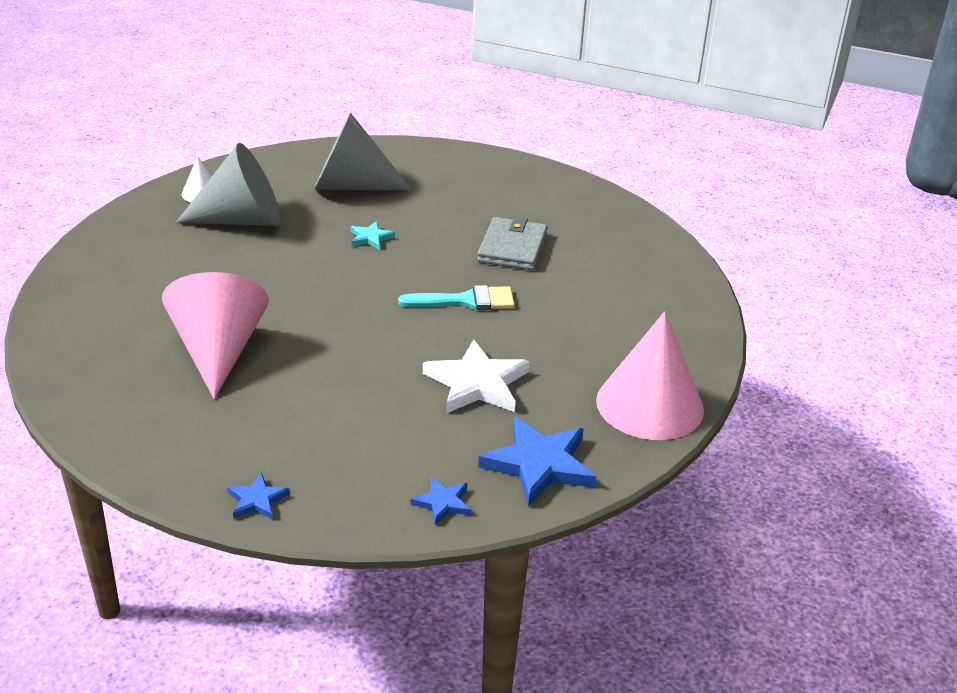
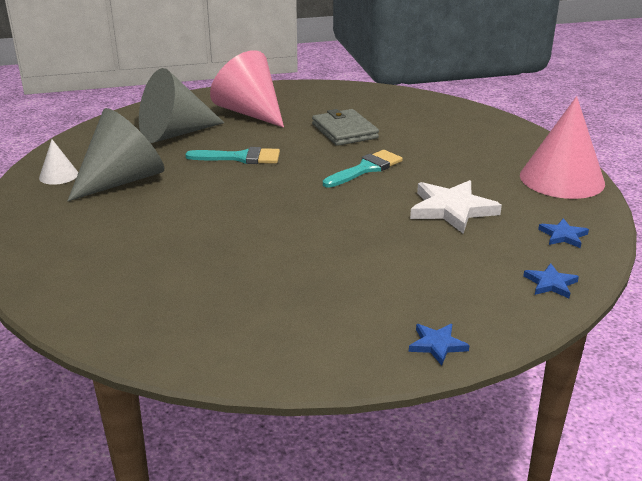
camera: 35 degrees left, 5 degrees down
(218, 351) = (245, 267): pink cone -> pink cone (250, 113)
(370, 238) = (241, 158): turquoise star -> turquoise brush
(539, 464) = (563, 235): blue star -> blue star, size x0.51

